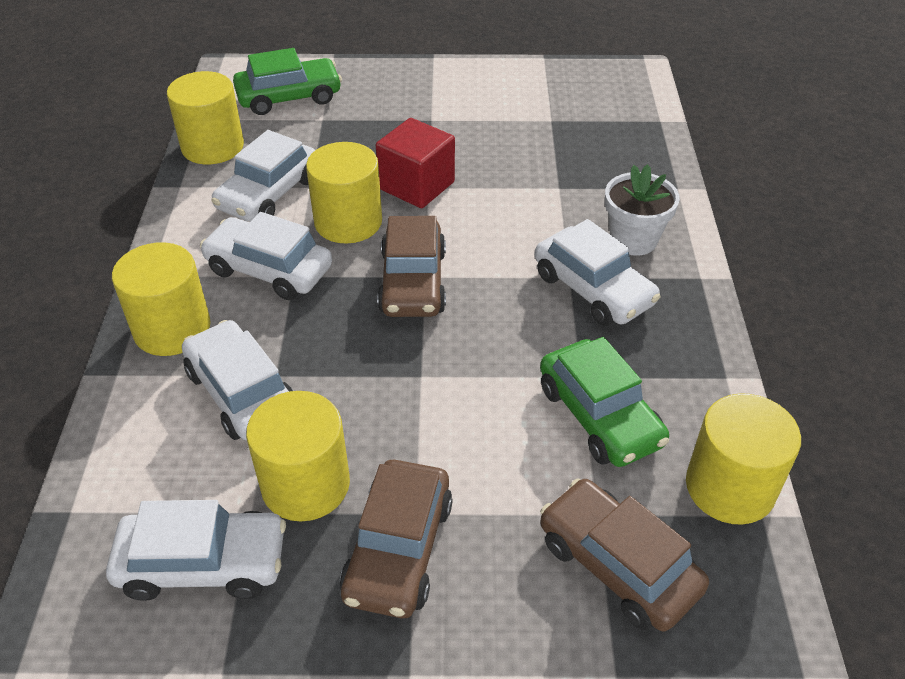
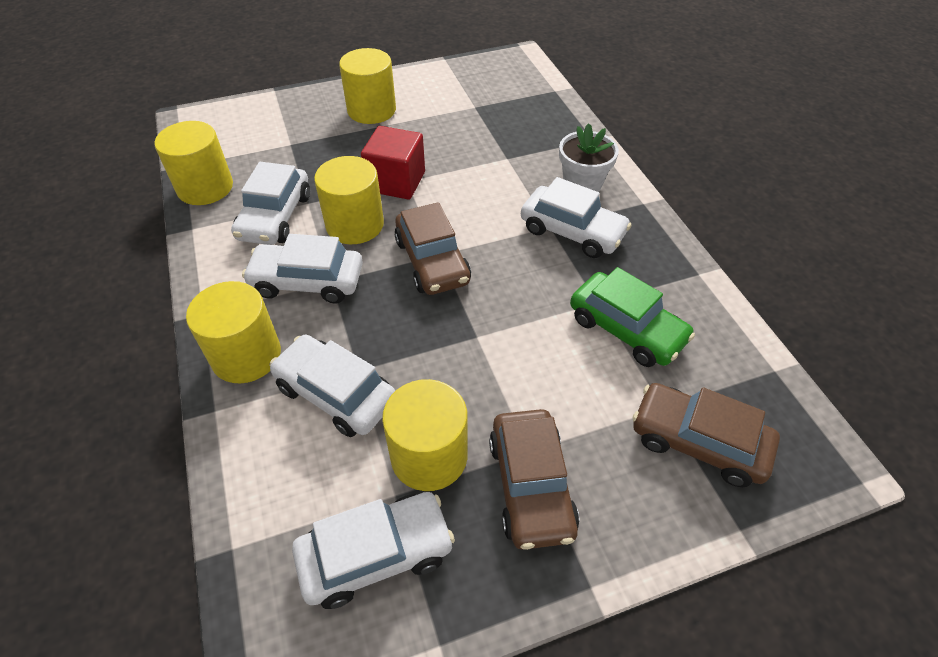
camera: 20 degrees left, 5 degrees up
(289, 97) = (252, 131): green car -> none
(730, 487) = (743, 356): yellow cylinder -> yellow cylinder (371, 110)

